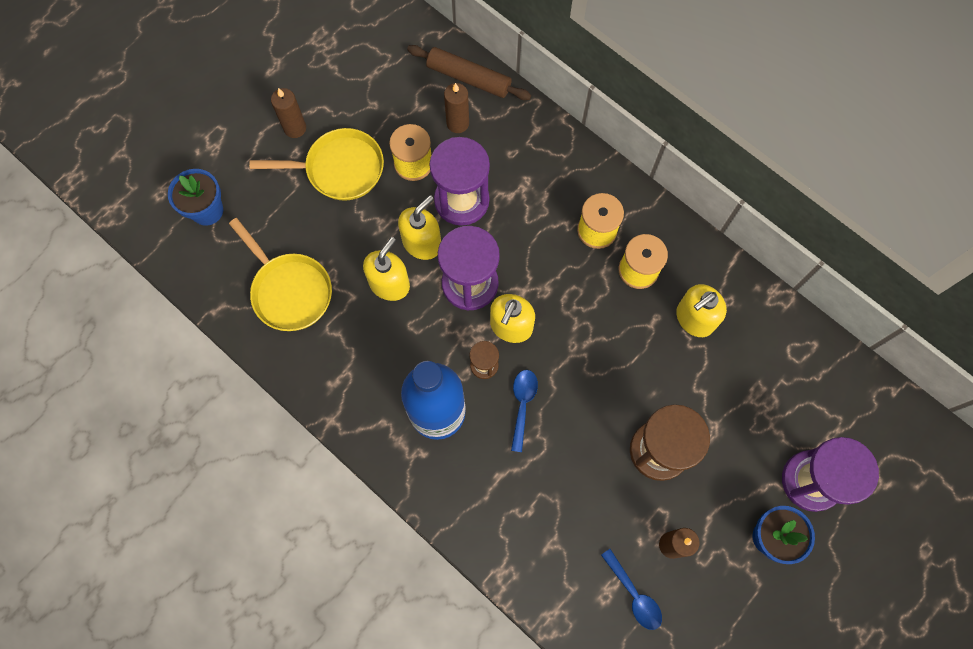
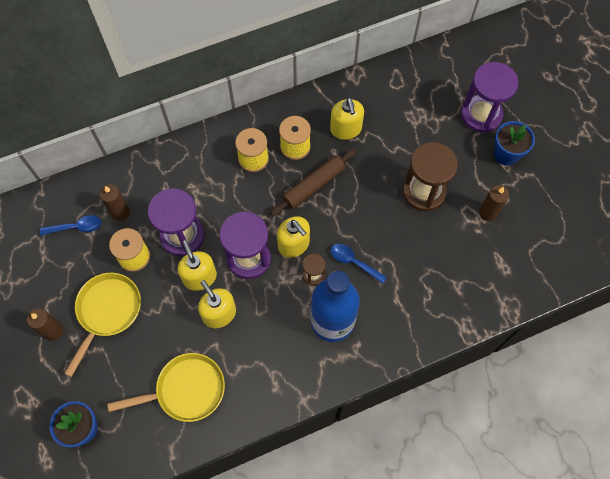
camera: 65 degrees left, 5 degrees down
(469, 78) = (89, 189): brown rolling pin -> brown rolling pin (314, 185)
(634, 595) = (511, 250): blue spoon -> blue spoon (76, 227)

